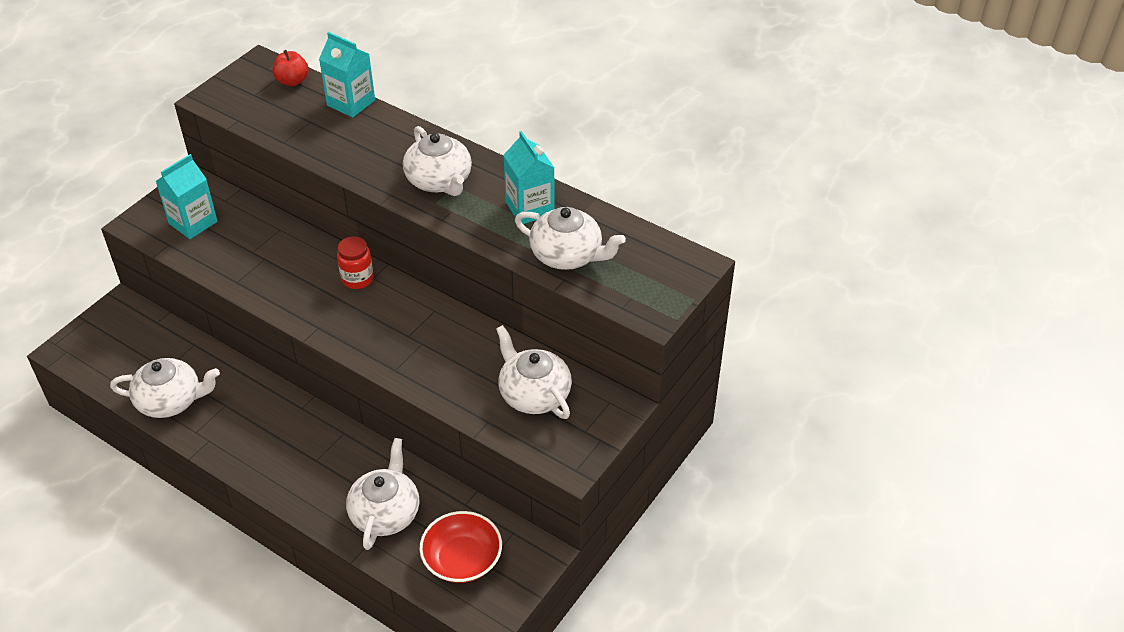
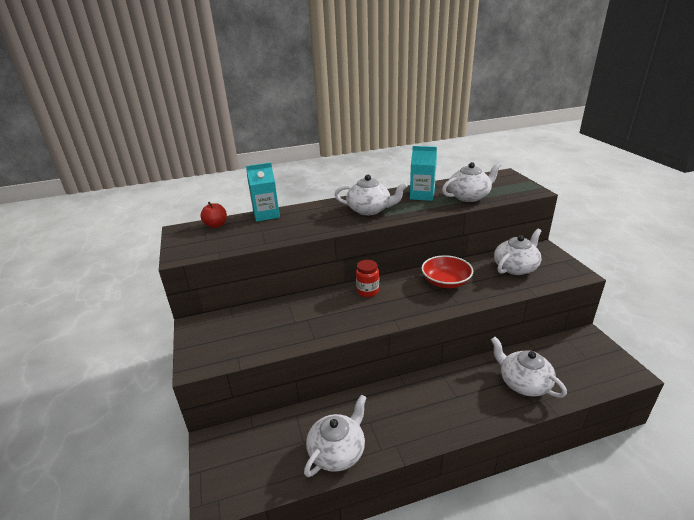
camera: 50 degrees left, 15 degrees down
(193, 222) = (233, 337): turquoise carton -> none
(462, 559) = (579, 366): red bowl -> red bowl (446, 282)
(533, 394) = (516, 267): white teapot -> white teapot turned 135 degrees clockwise

